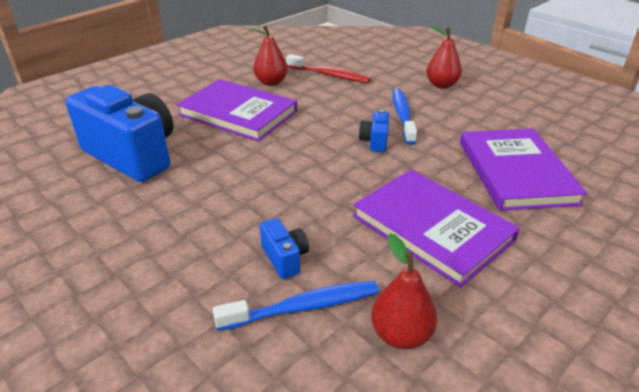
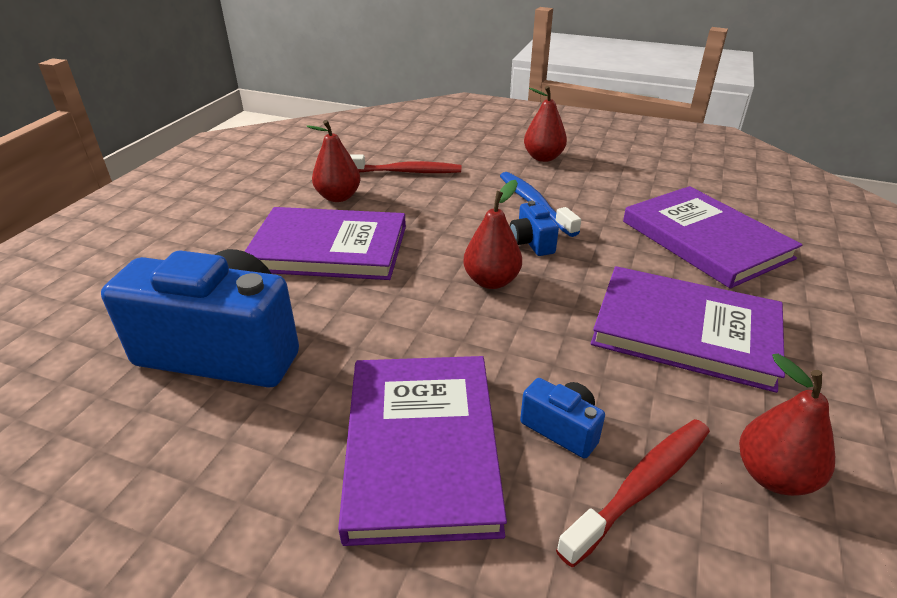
camera: 25 degrees left, 0 degrees up
(193, 240) = (422, 447): none -> purple book
(303, 307) = (642, 486): blue toothbrush -> red toothbrush
(323, 159) = (491, 281): none -> red pear

